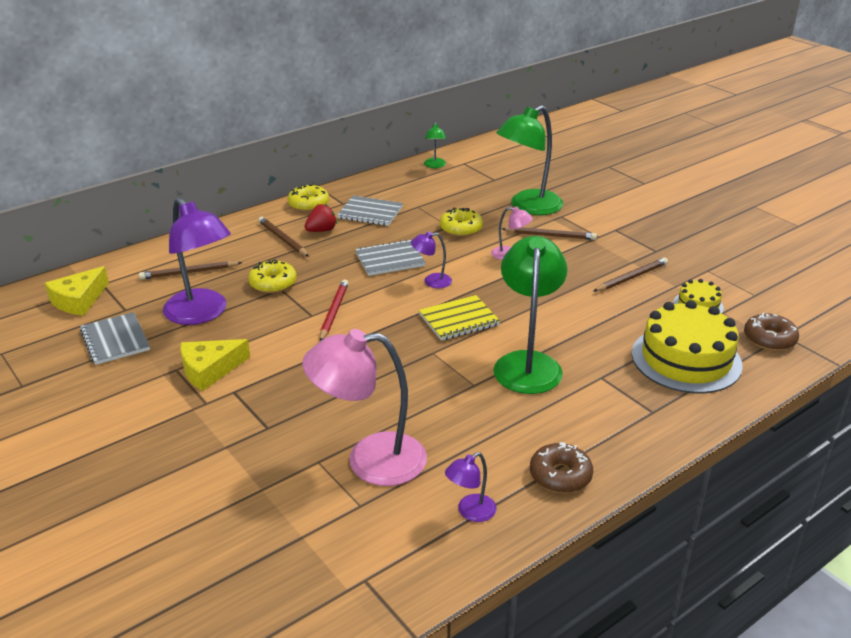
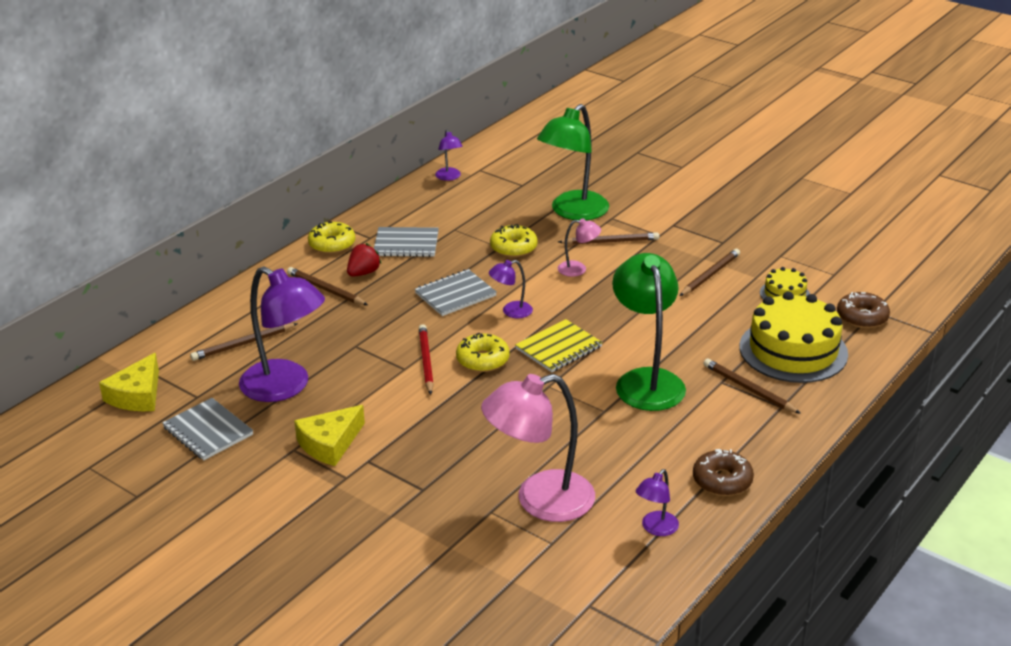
camera: 15 degrees left, 0 degrees up
(273, 283) = (343, 341): yellow donut -> yellow donut (482, 360)
(435, 165) = (449, 177): green lamp -> purple lamp
(626, 389) = (749, 389): none -> brown pencil

